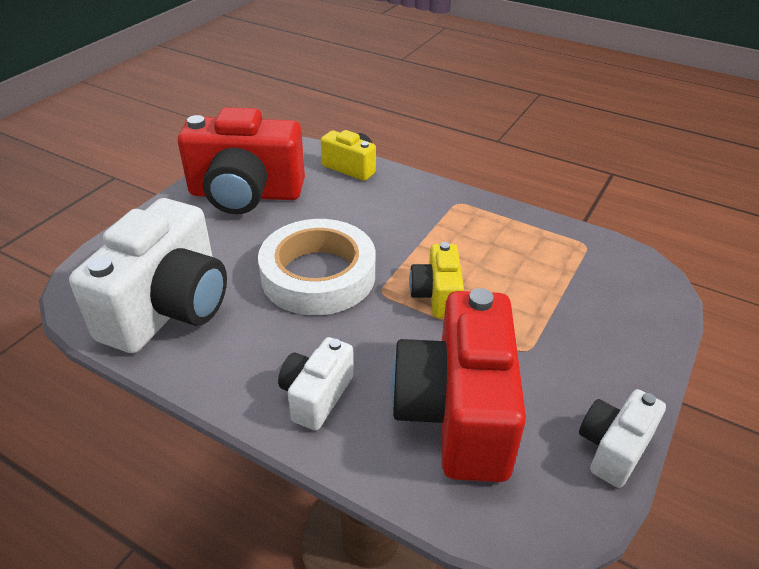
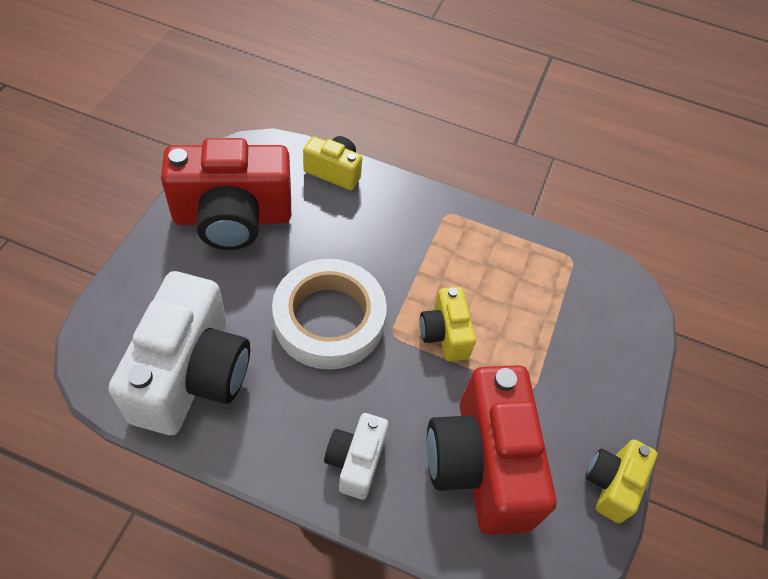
camera: 15 degrees left, 15 degrees up
(613, 448) = (611, 484): white camera -> yellow camera

